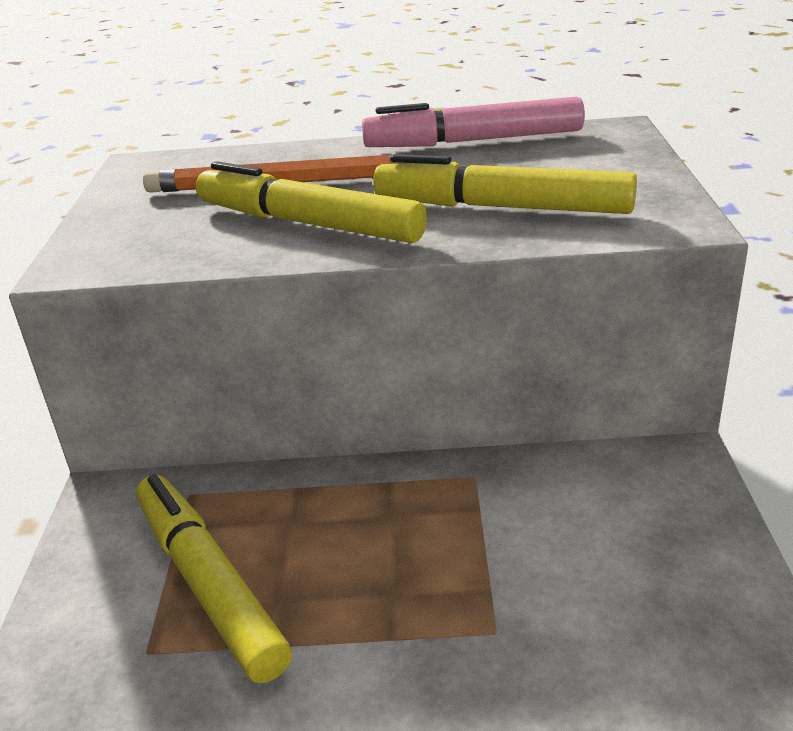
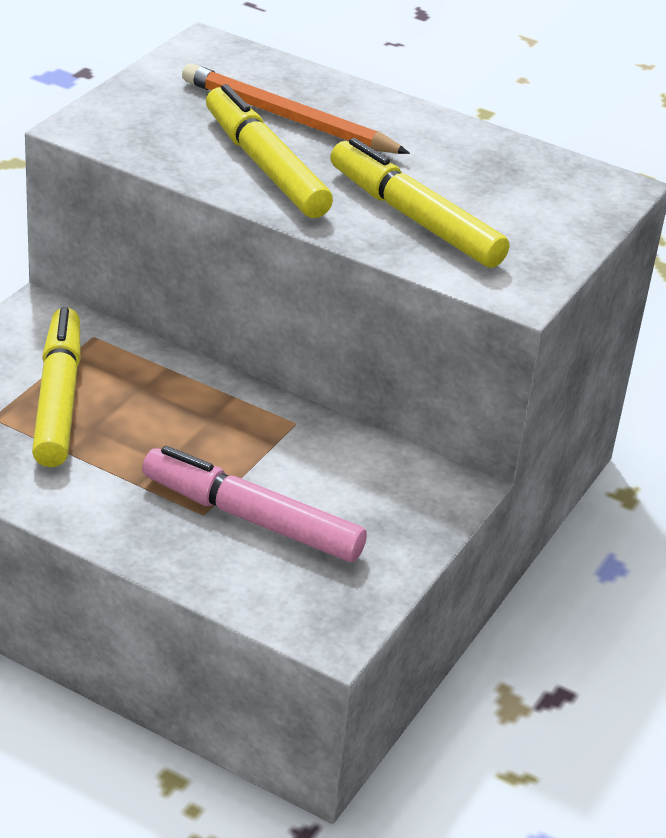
camera: 25 degrees right, 5 degrees up
(473, 141) = (484, 144): pink marker -> pink marker (252, 518)

